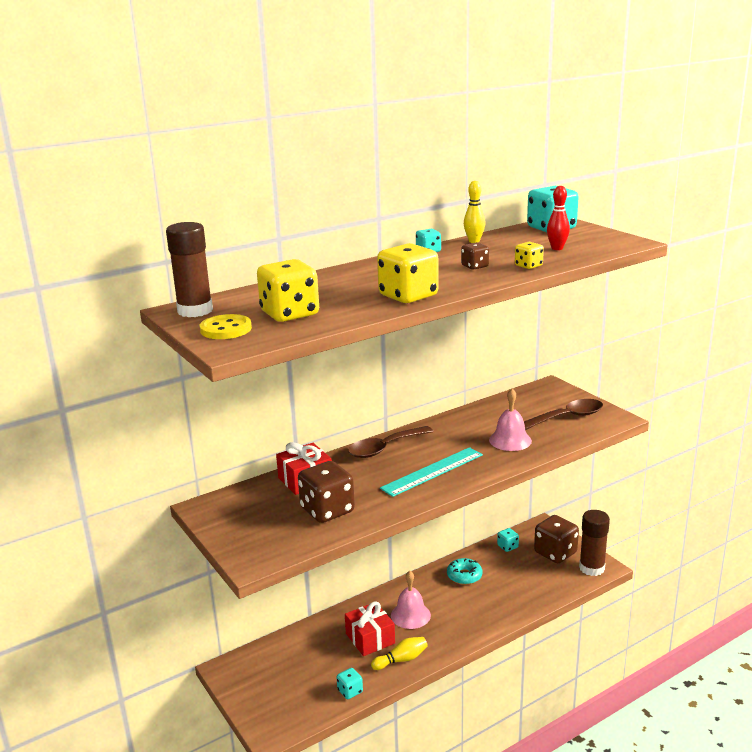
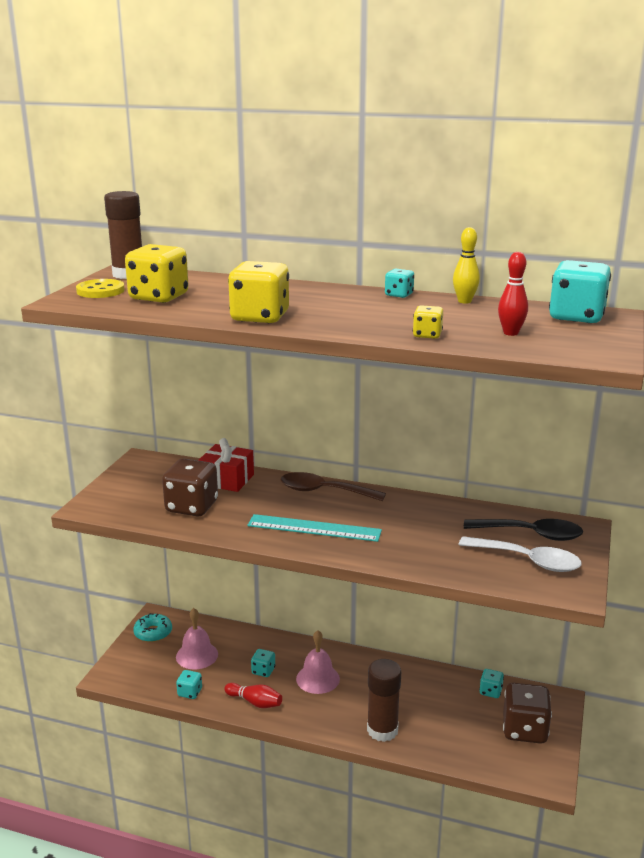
camera: 50 degrees right, 0 degrees up
(370, 638) = (263, 671): red gift -> turquoise dice
(401, 660) = (255, 702): yellow bowling pin -> red bowling pin
(464, 576) = (410, 684): turquoise donut -> turquoise donut (153, 633)
(475, 266) = (385, 318): brown dice -> none
(510, 440) = (428, 545): pink bell -> pink bell (197, 655)
(539, 403) = (531, 534): none -> black spoon
(567, 417) = (527, 561): brown spoon -> white spoon
(591, 568) = (534, 769): brown glue stick -> brown glue stick (382, 730)

